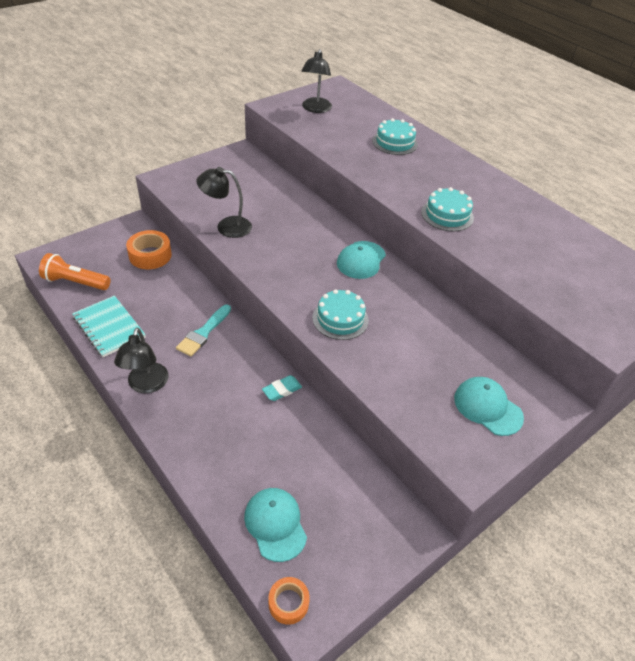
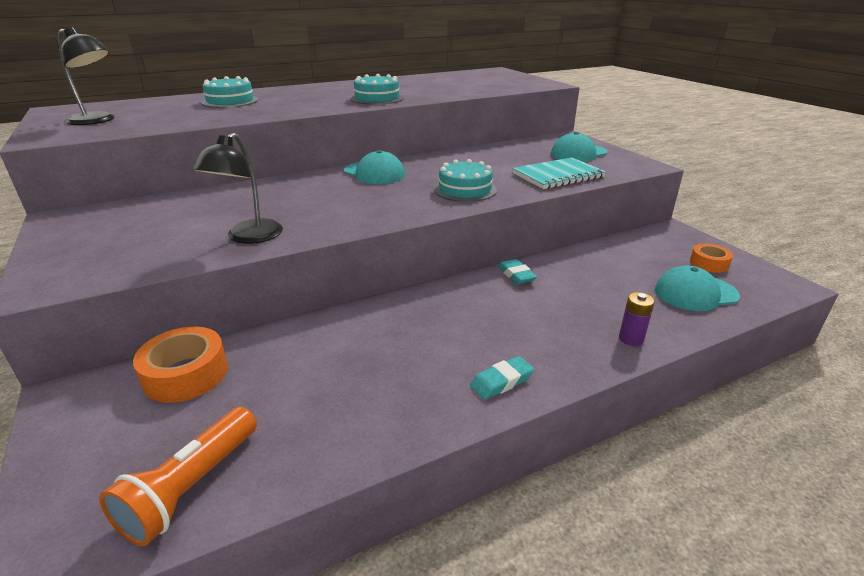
camera: 75 degrees left, 15 degrees down
(109, 327) = (357, 427): turquoise notebook -> turquoise notebook (558, 175)
(146, 385) = (501, 381): black lamp -> turquoise eraser
(198, 461) = (631, 339): none -> purple battery
(203, 333) = (406, 324): turquoise brush -> none
(288, 603) = (777, 293): orange tape -> orange tape (709, 263)

